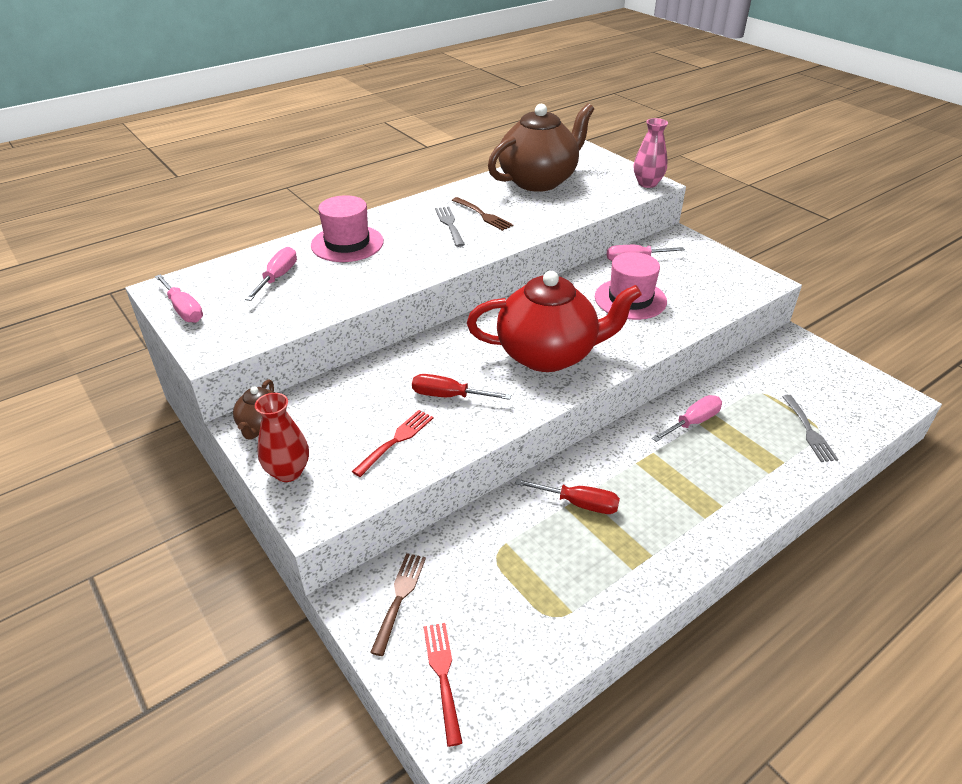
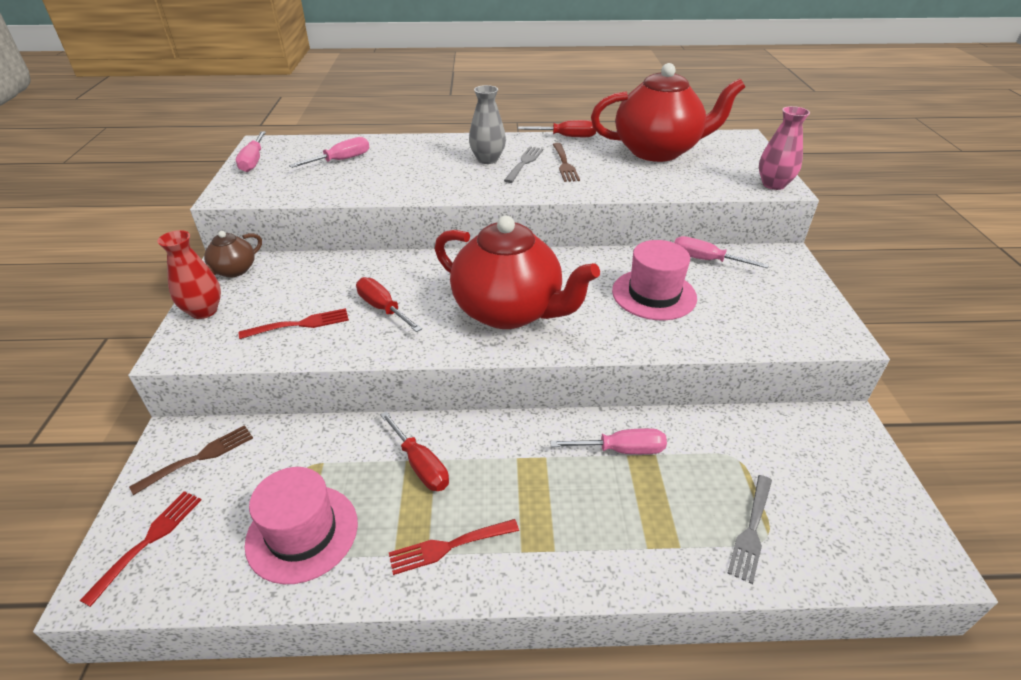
camera: 35 degrees right, 0 degrees up
(347, 243) = (423, 152): pink hat -> pink hat (302, 533)
(414, 231) = (487, 159): none -> grey vase
(452, 190) = (566, 137): none -> red screwdriver
(539, 181) = (658, 151): brown teapot -> red teapot
(659, 542) = (449, 546): none -> red fork

